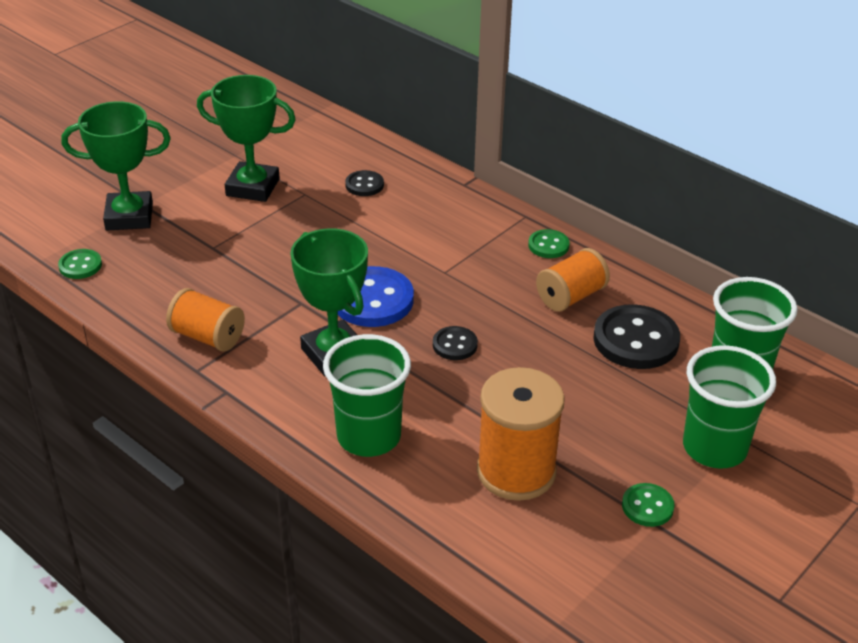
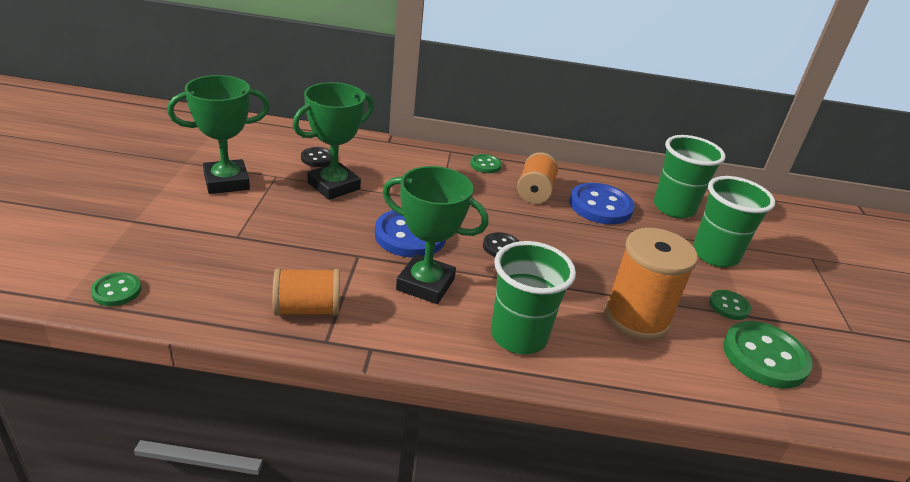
camera: 40 degrees left, 5 degrees down
(129, 216) = (129, 234): green trophy -> green trophy (334, 186)
(615, 570) = (764, 357): none -> green button
(636, 340) = (600, 206): black button -> blue button

